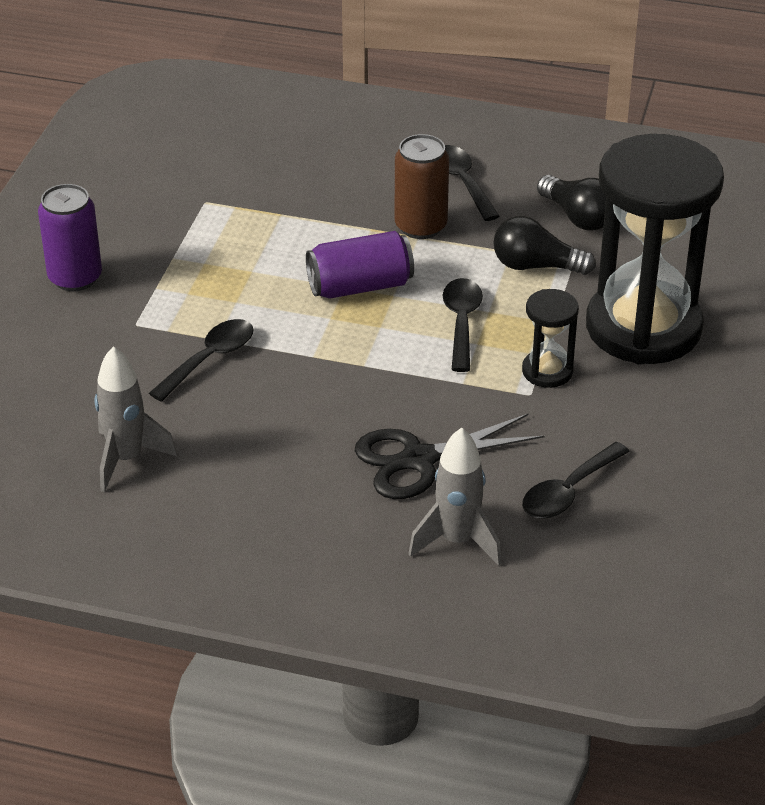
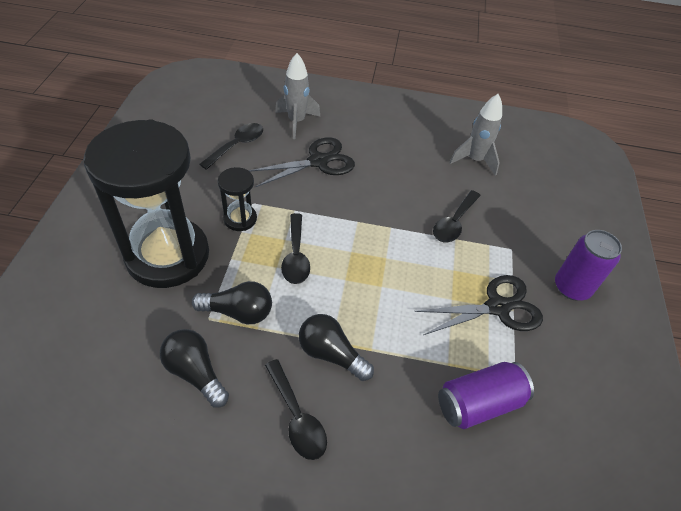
camera: 170 degrees right, 10 degrees up
(193, 261) = (497, 307): none -> black scissors
(360, 286) = (370, 286): purple can -> purple can (479, 403)
(420, 226) = (331, 354): brown can -> black light bulb

